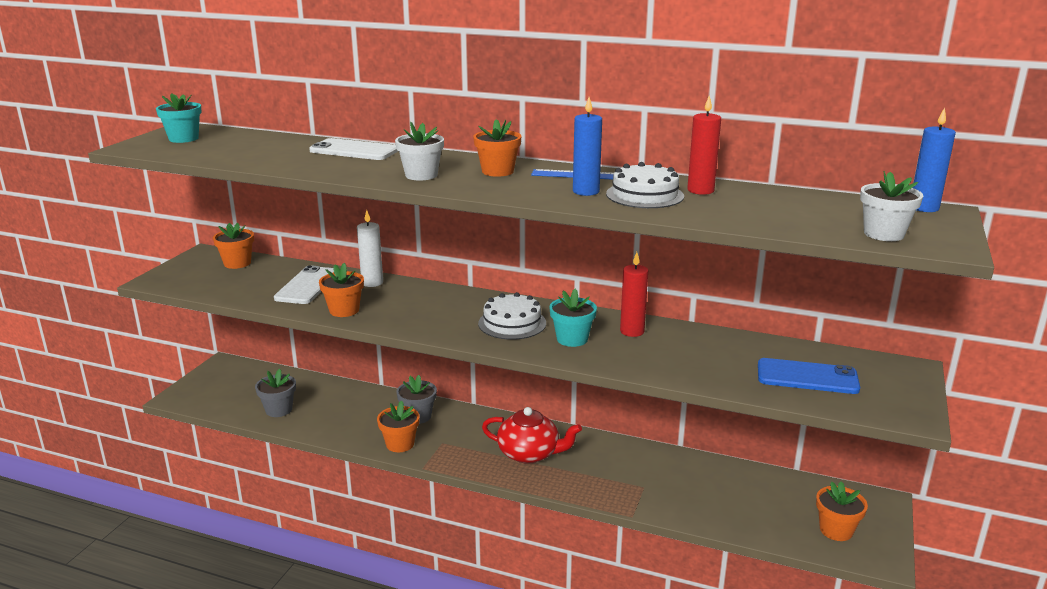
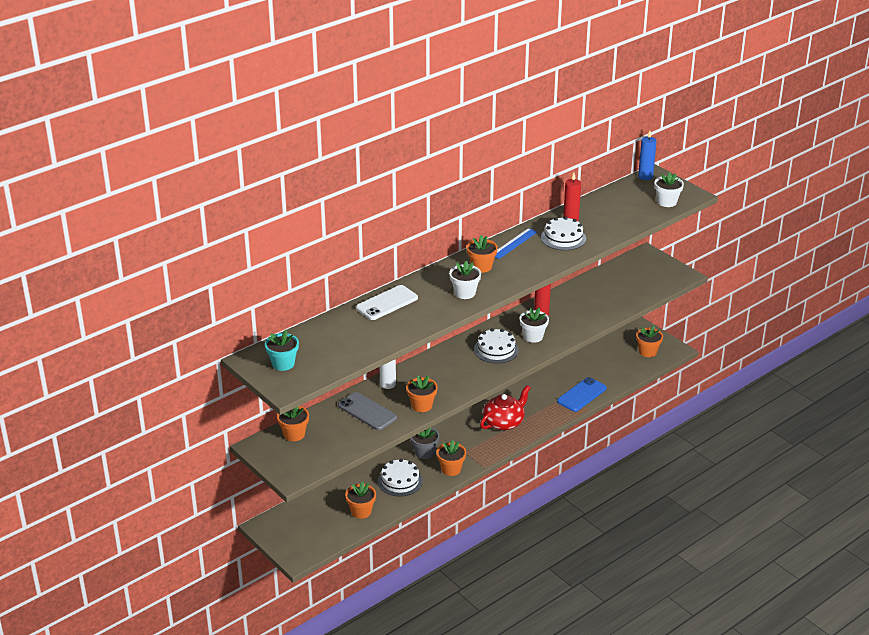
camera: 60 degrees left, 10 degrees up
(279, 410) = (361, 511): grey flower pot -> orange flower pot
(307, 286) = (367, 411): white phone -> grey phone
(351, 417) = (400, 481): none -> white cake
(572, 339) = (533, 336): turquoise flower pot -> white flower pot
(586, 191) = (542, 252): blue candle -> none
(807, 377) = (631, 285): blue phone -> blue phone (581, 395)

